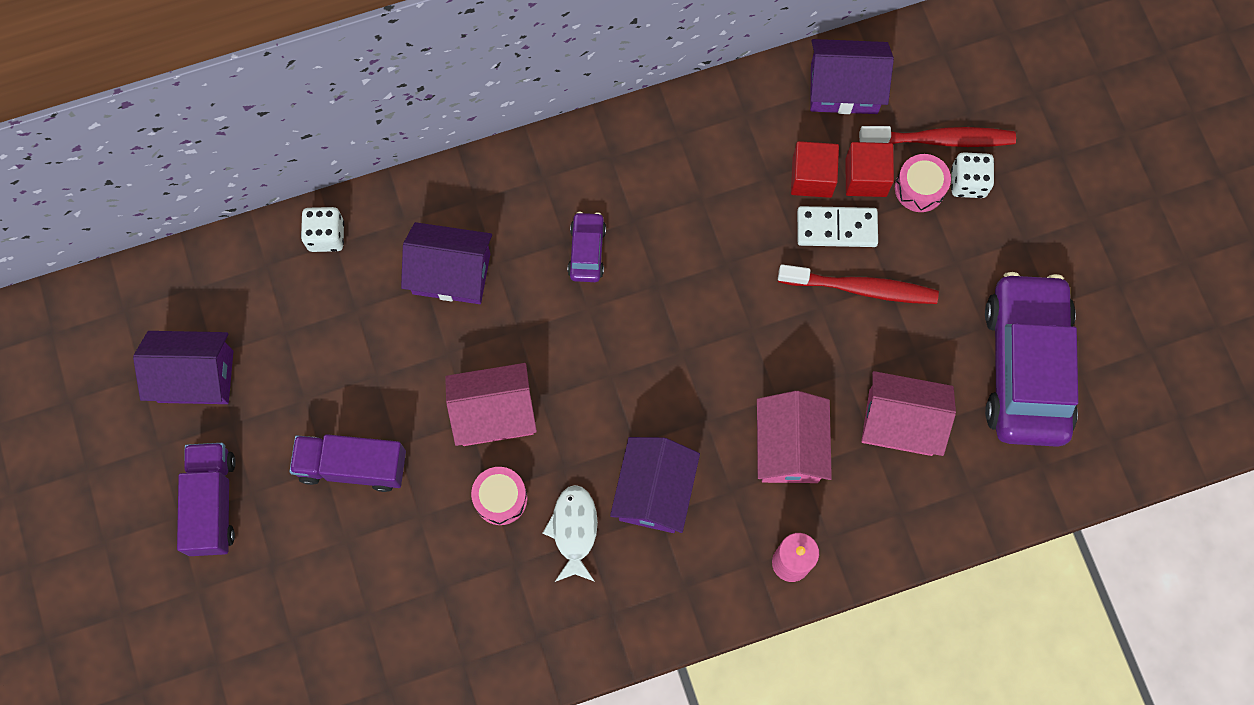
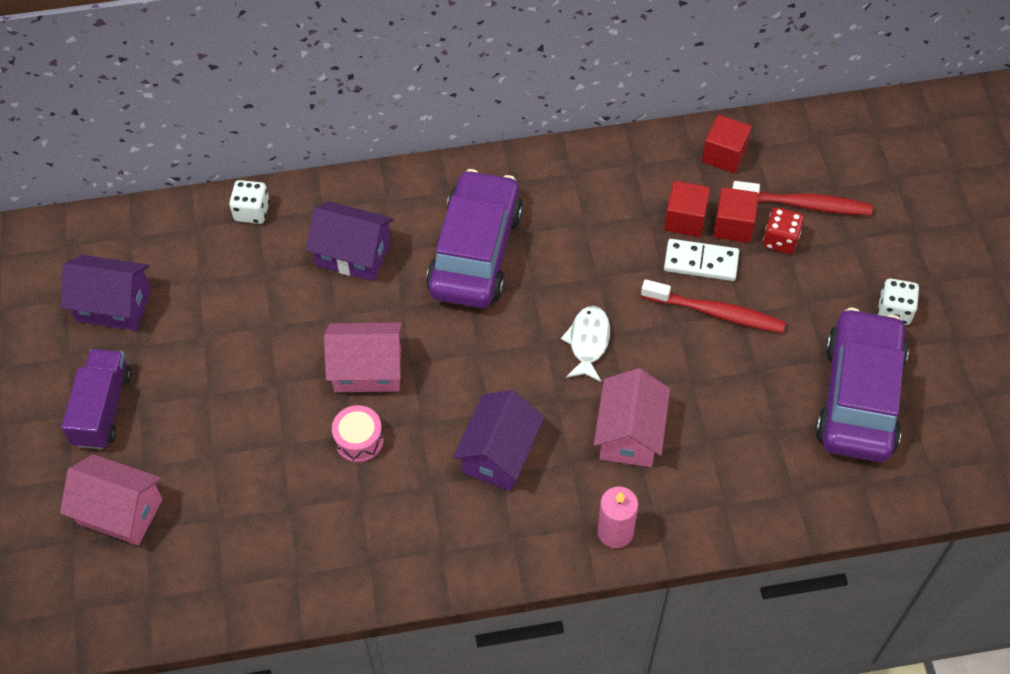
camera: 10 degrees right, 15 degrees down
(352, 466) = (233, 395): purple truck -> none
(574, 530) = (420, 476): white fish -> white fish (588, 342)
(587, 251) = (475, 252): purple car -> purple car, size x2.35
(844, 88) = (724, 155): purple house -> red cube
(900, 422) = (736, 427): pink house -> pink house (120, 511)
(919, 188) = (780, 240): pink drum -> red dice
(968, 182) = (825, 241): white dice -> white dice (894, 311)

